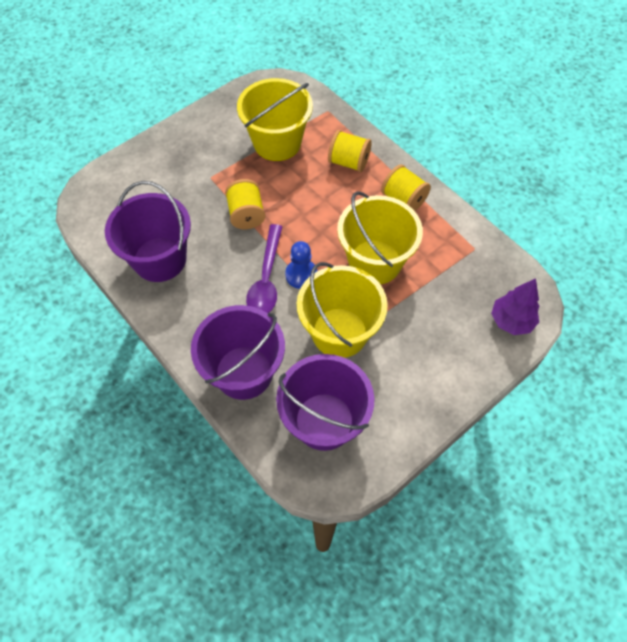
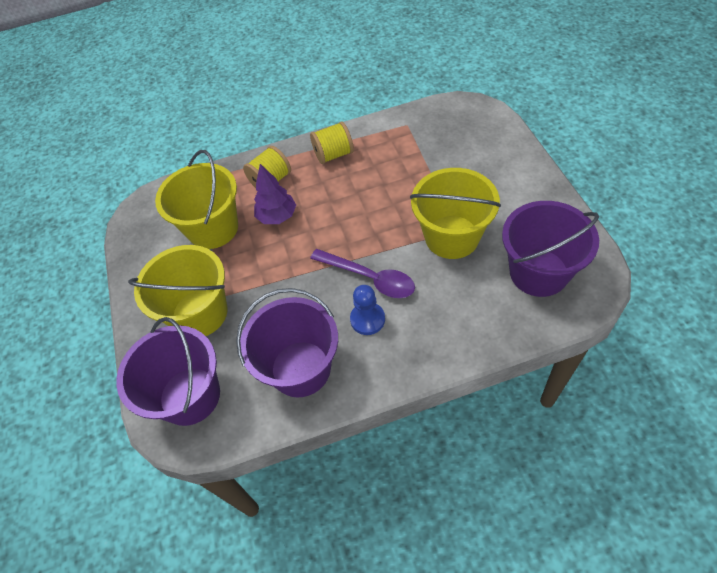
camera: 60 degrees left, 5 degrees down
(244, 372) = (467, 323): purple bucket -> purple bucket (190, 396)
(246, 215) = (286, 276): yellow spool -> none
(301, 275) = (378, 249): blue pawn -> blue pawn (367, 319)
(375, 262) = (389, 192): yellow bucket -> yellow bucket (200, 313)
(511, 321) = (484, 124): purple tree -> purple tree (277, 217)

